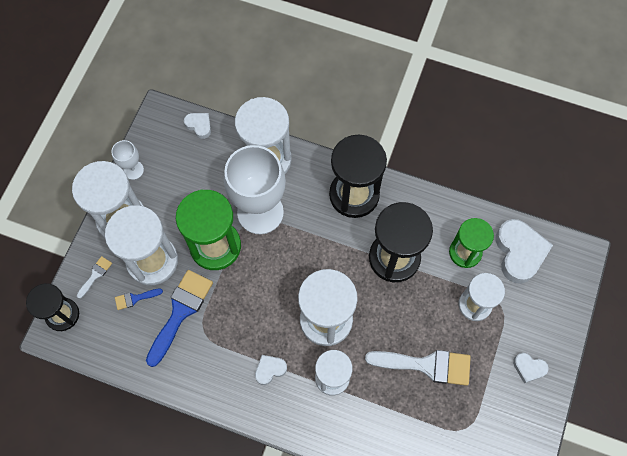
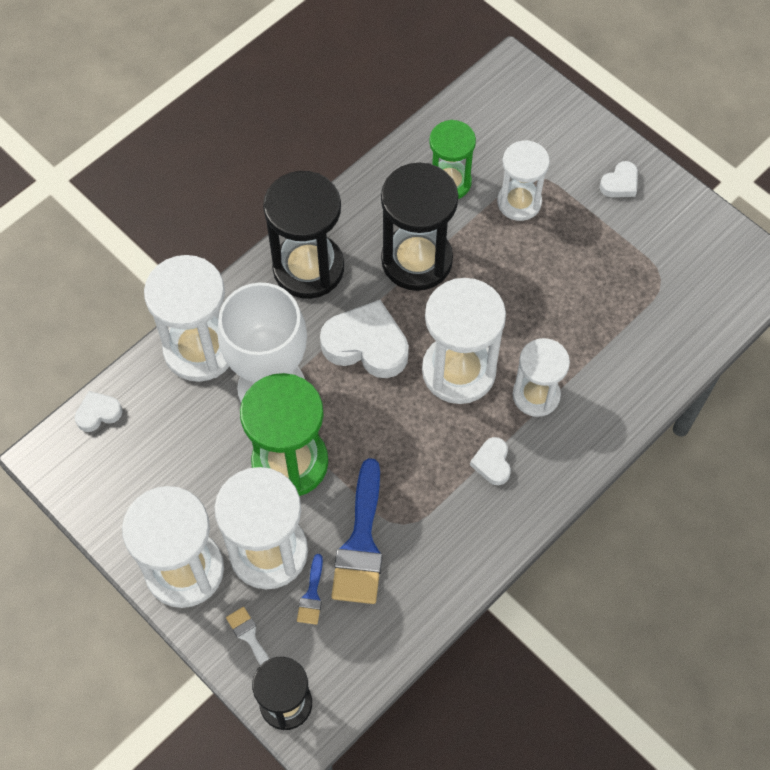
camera: 65 degrees left, 5 degrees down
(133, 170) = (116, 526): white goblet -> none
(180, 312) = (361, 543): blue brush -> blue brush turned 135 degrees counterclockwise
(426, 365) = (568, 286): white brush -> none
(519, 253) = (478, 128): white heart -> white heart (366, 345)

